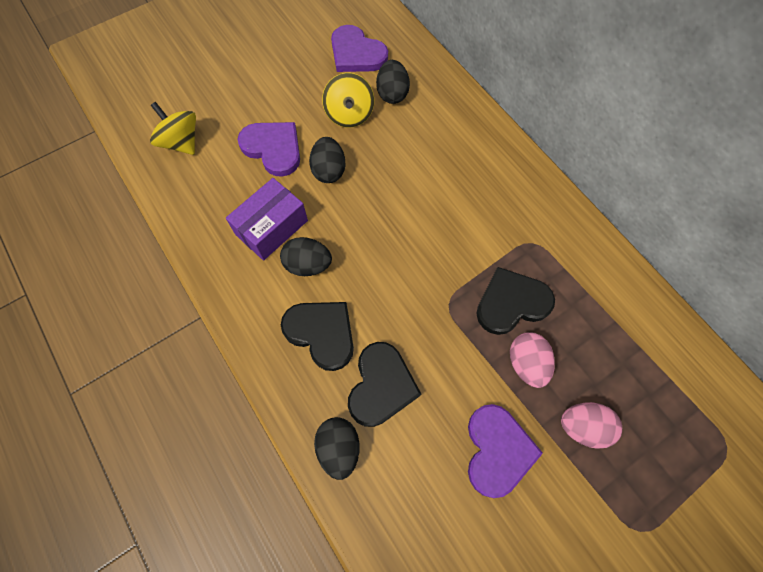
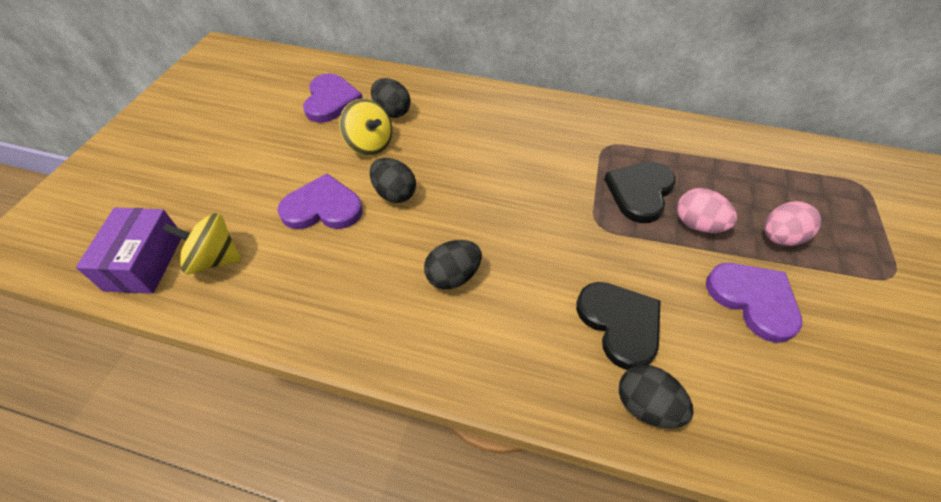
camera: 40 degrees left, 15 degrees down
(272, 227) = (387, 270): purple box -> purple box (145, 262)
(321, 333) = (525, 322): black heart -> none
(356, 53) = (331, 101): purple heart -> purple heart turned 90 degrees counterclockwise

